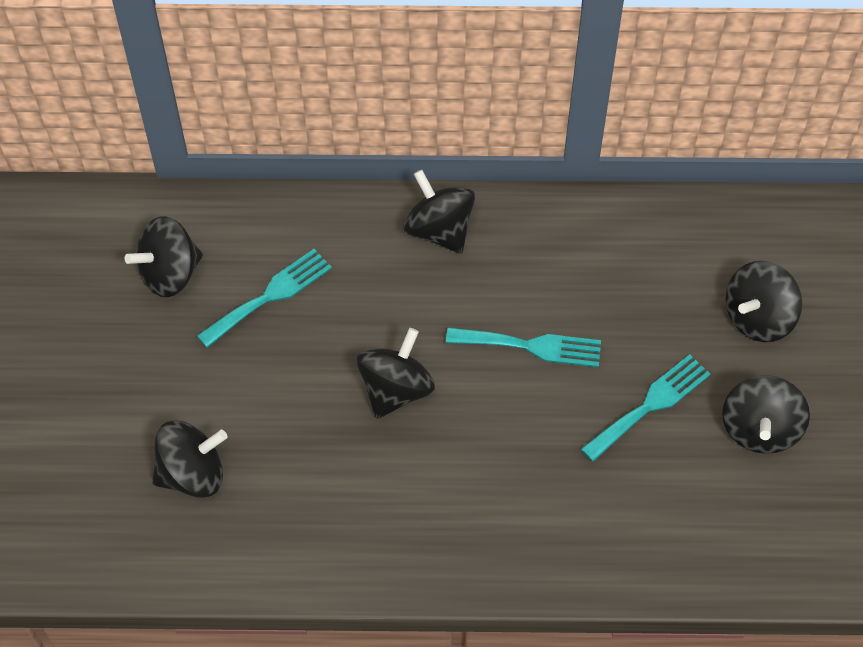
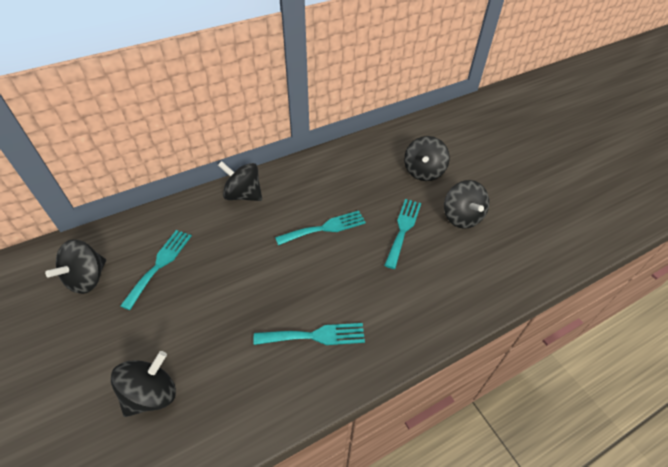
camera: 30 degrees left, 10 degrees down
(395, 389) = (263, 281): black spinning top -> none
(424, 501) = (315, 336): none -> turquoise fork

